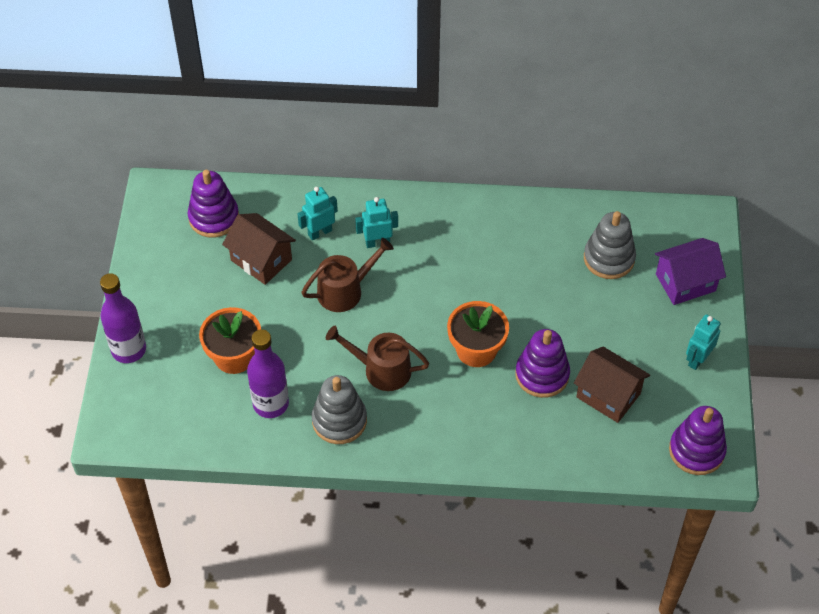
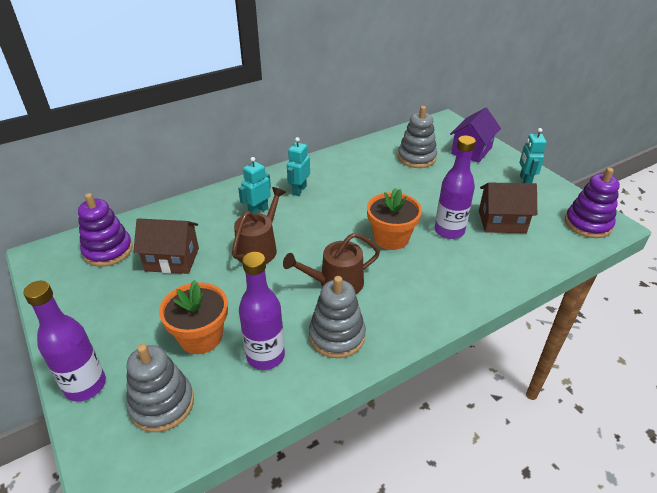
camera: 35 degrees left, 15 degrees down
(172, 398) = (162, 404): none -> grey stacking toy
(320, 232) = (208, 223): turquoise robot -> turquoise robot (299, 190)
(542, 375) = (449, 231): purple stacking toy -> purple bottle

